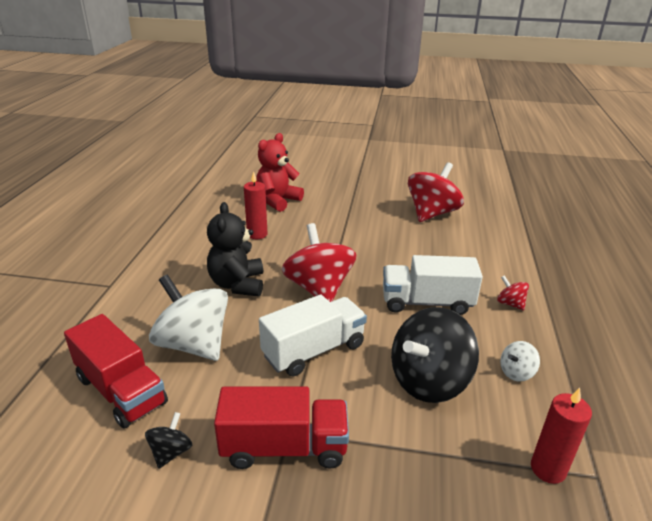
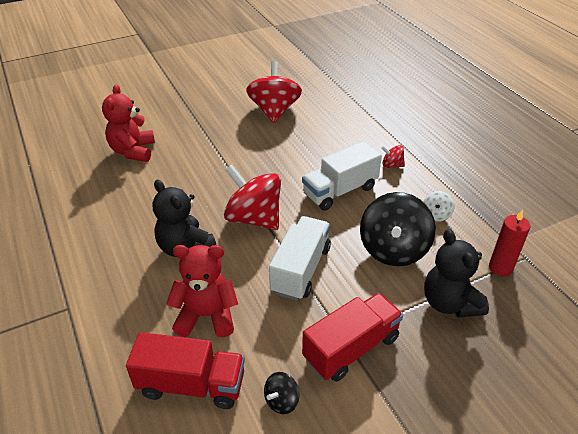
camera: 35 degrees left, 10 degrees up
(171, 452) = (281, 401): black spinning top -> black spinning top turned 120 degrees counterclockwise
(194, 344) = (206, 316): white spinning top -> red teddy bear
(257, 234) = (151, 193): red candle -> none
(440, 469) = (449, 303): none -> black teddy bear

